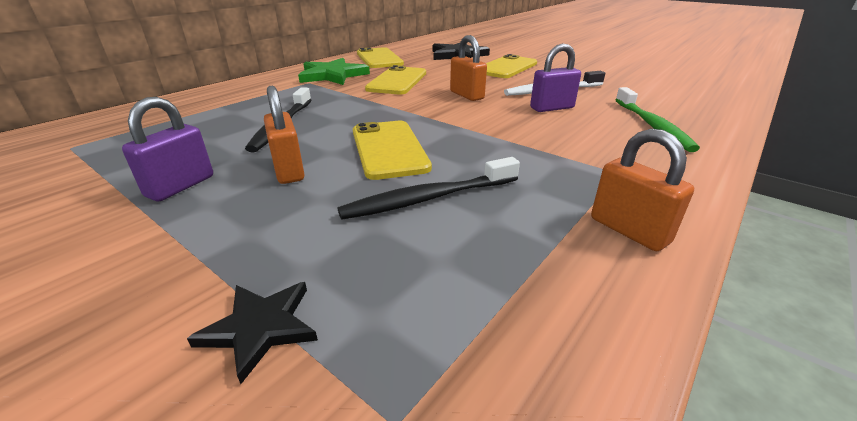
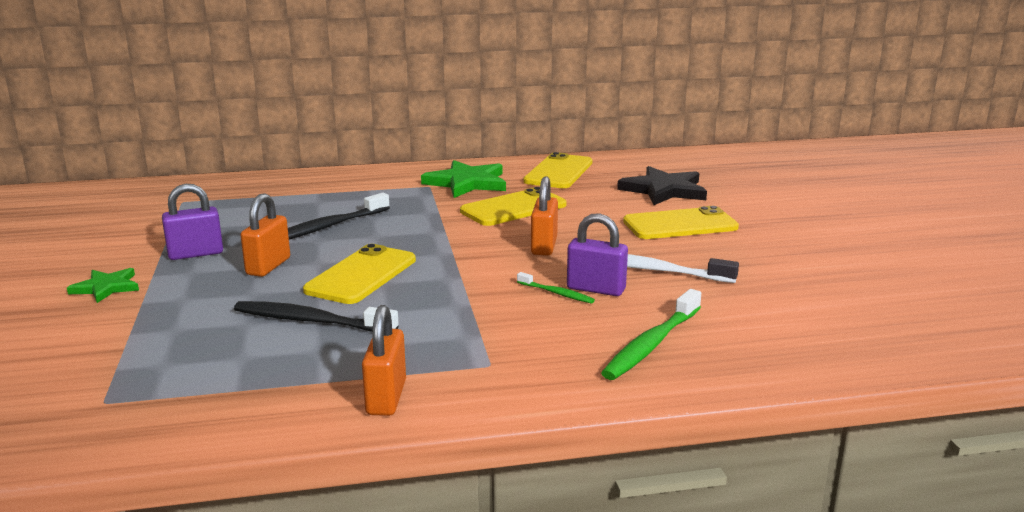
camera: 40 degrees right, 10 degrees down
(111, 264) = (106, 287): none -> green star
(260, 327) = (117, 345): black star -> none
(539, 117) = (556, 293): none -> green toothbrush

